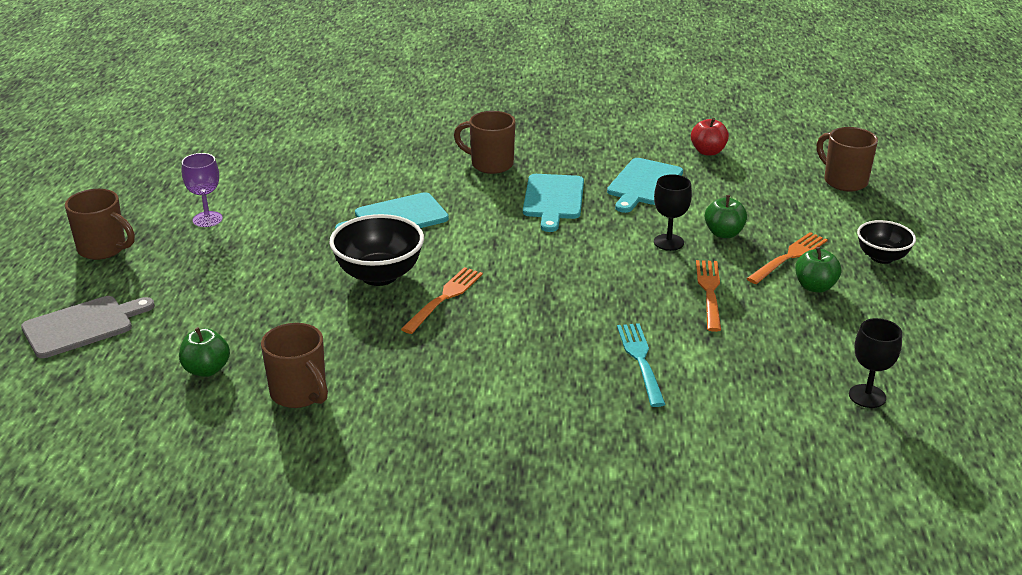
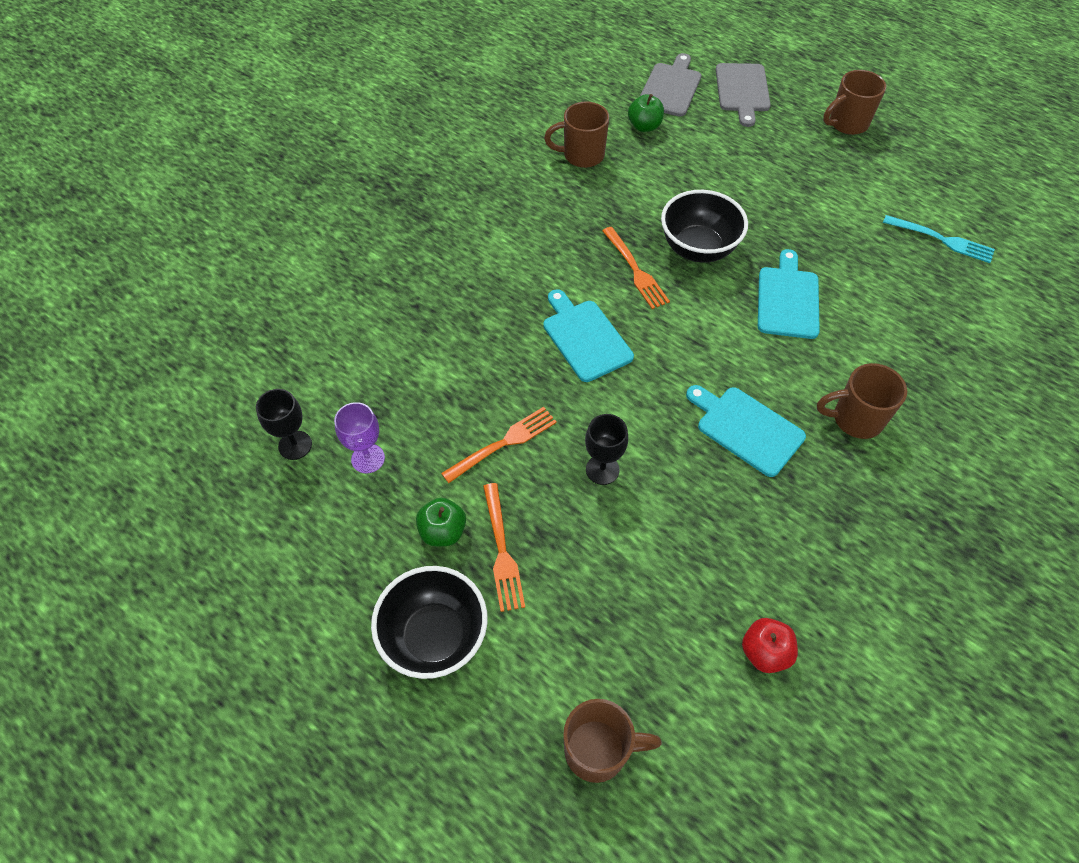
camera: 125 degrees right, 25 degrees up
(110, 377) = (670, 88): none -> grey cutting board
(207, 219) = (861, 187): purple goblet -> purple goblet (368, 458)
(490, 164) = (855, 419): brown mug -> brown mug turned 150 degrees counterclockwise
(641, 361) = (460, 337): turquoise fork -> turquoise fork (941, 240)
(643, 184) = (728, 527): turquoise cutting board -> turquoise cutting board (585, 337)
(709, 292) = (503, 443): orange fork -> orange fork turned 75 degrees counterclockwise
(724, 233) = (583, 528): green apple -> none
(882, 257) = (435, 637): black bowl -> black bowl, size x1.60

